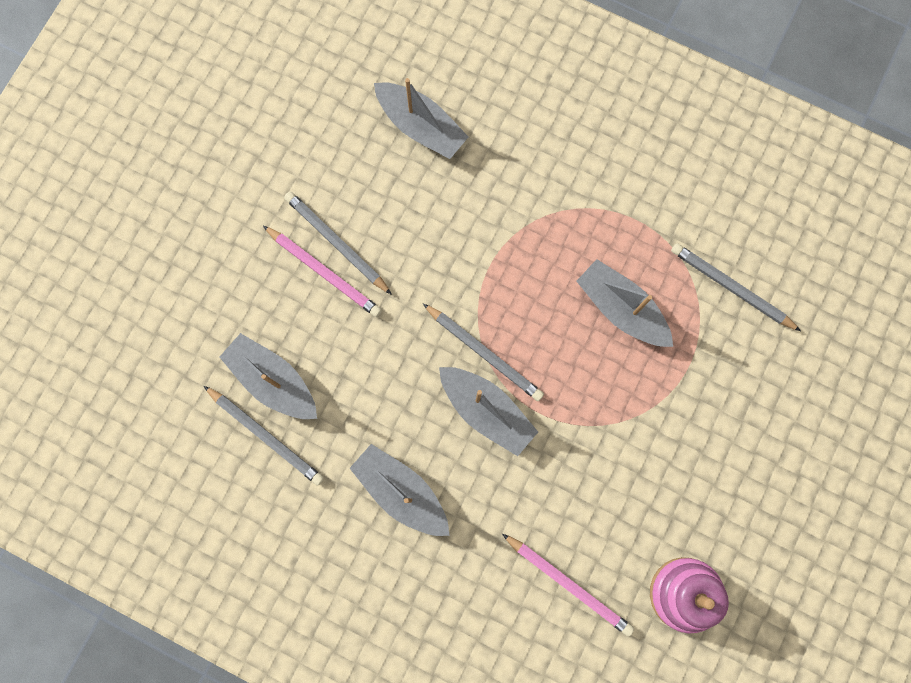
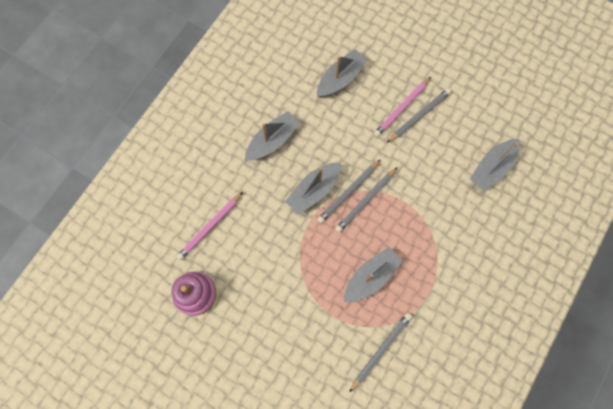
camera: 95 degrees right, 5 degrees down
(266, 436) = (310, 74): grey pencil -> grey pencil (365, 200)

